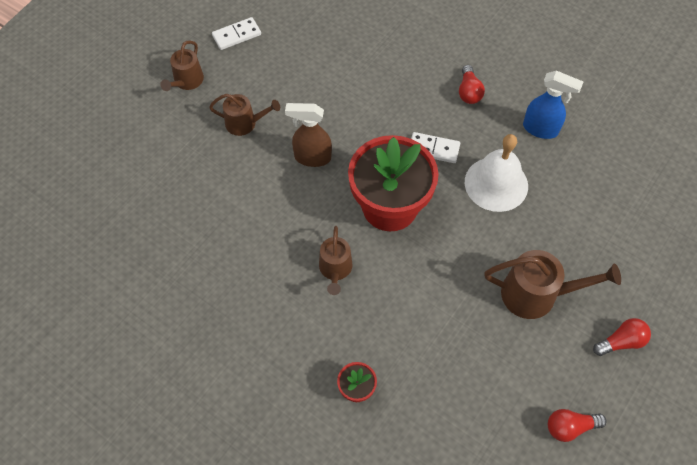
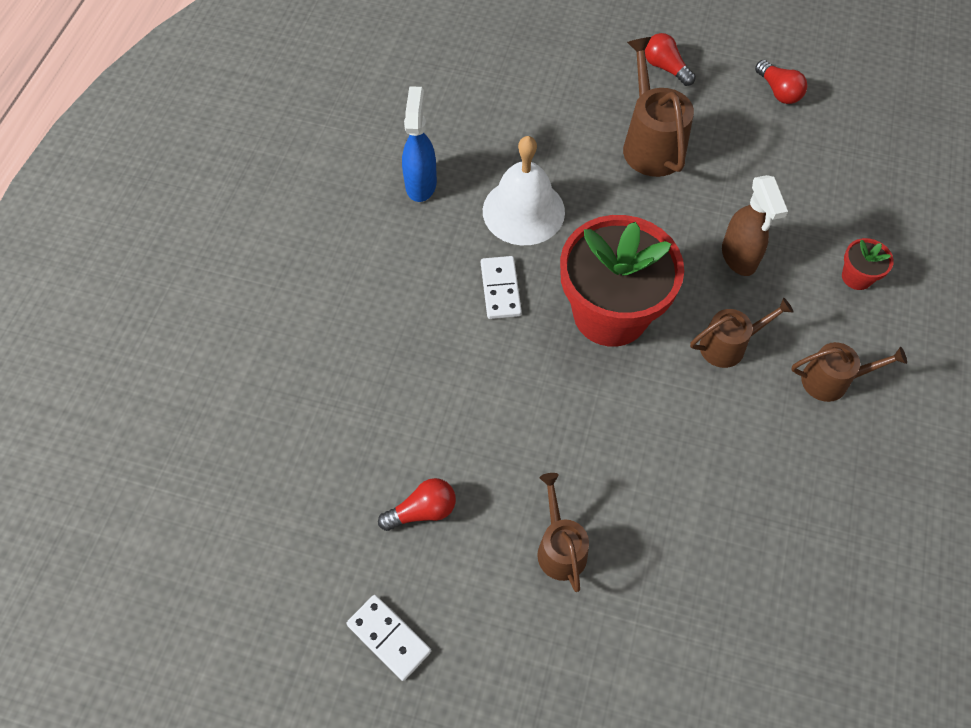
camera: 110 degrees left, 0 degrees up
(187, 81) = (516, 679): brown watering can -> brown watering can (831, 380)
(312, 157) = (579, 431): brown spray bottle -> brown spray bottle (739, 257)
(469, 92) = (388, 273): red light bulb -> red light bulb (422, 511)

